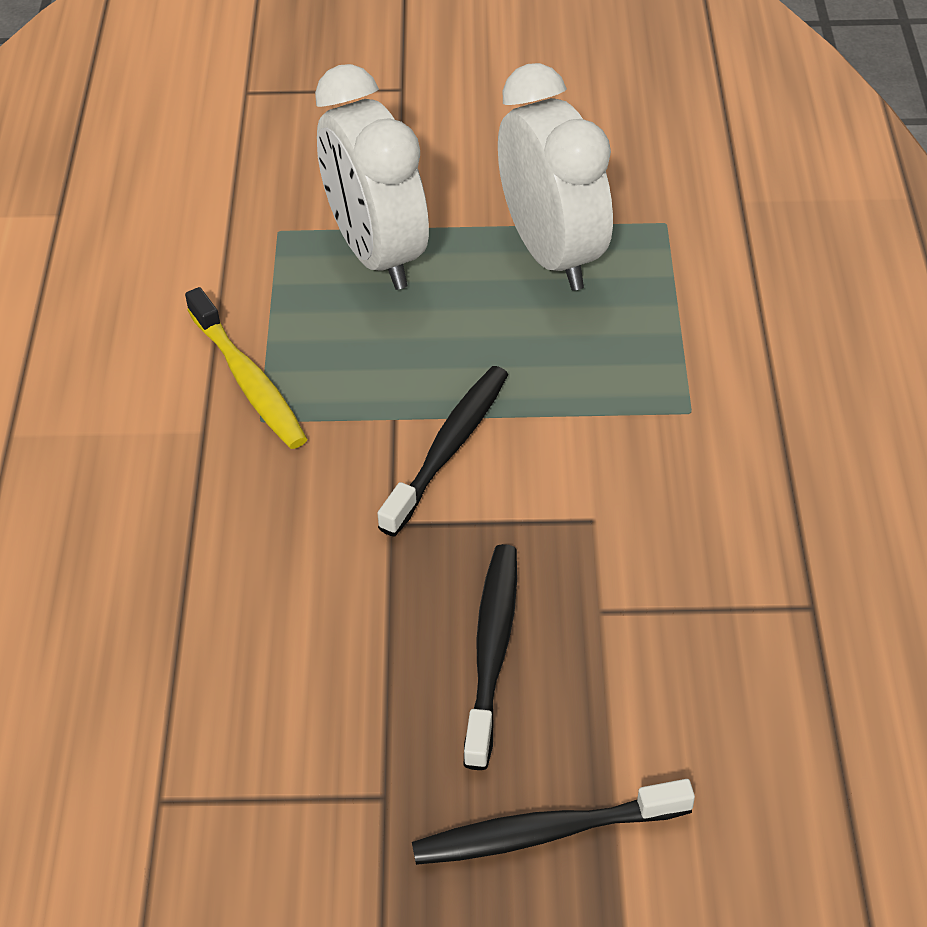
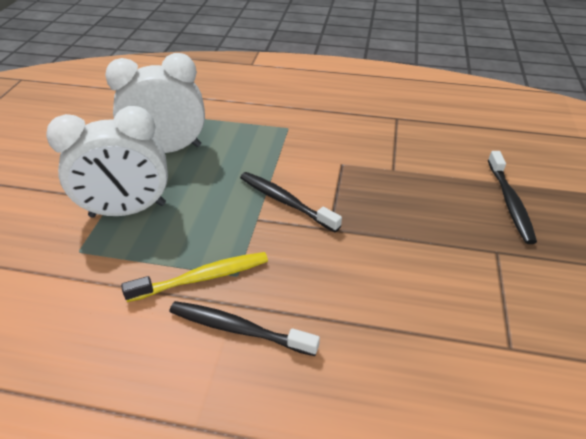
camera: 80 degrees left, 5 degrees down
(492, 651) = (413, 204): black toothbrush -> black toothbrush (239, 329)

